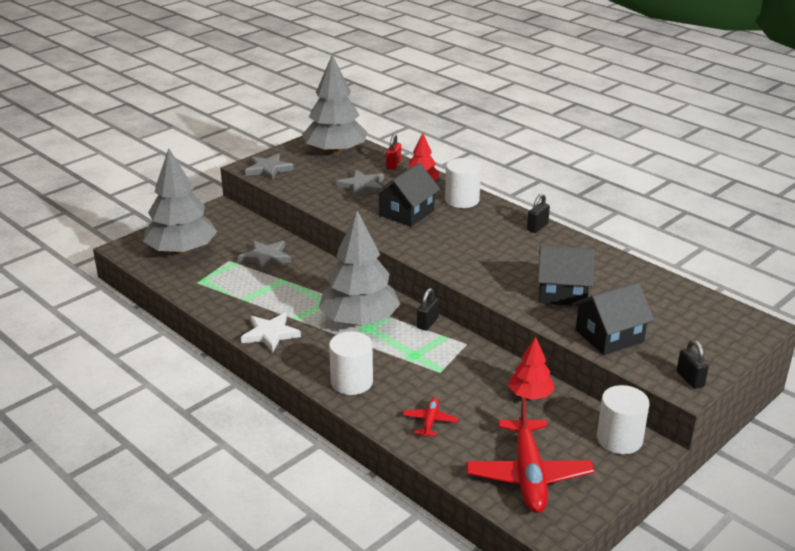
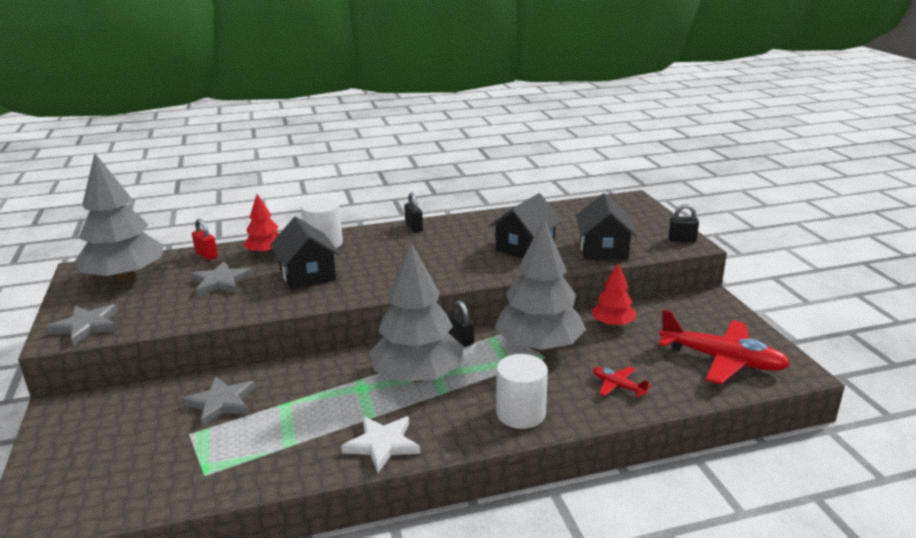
camera: 60 degrees left, 5 degrees down
(182, 251) = (112, 469): grey tree -> grey tree (539, 346)
(619, 439) = (695, 306): white cylinder -> none

